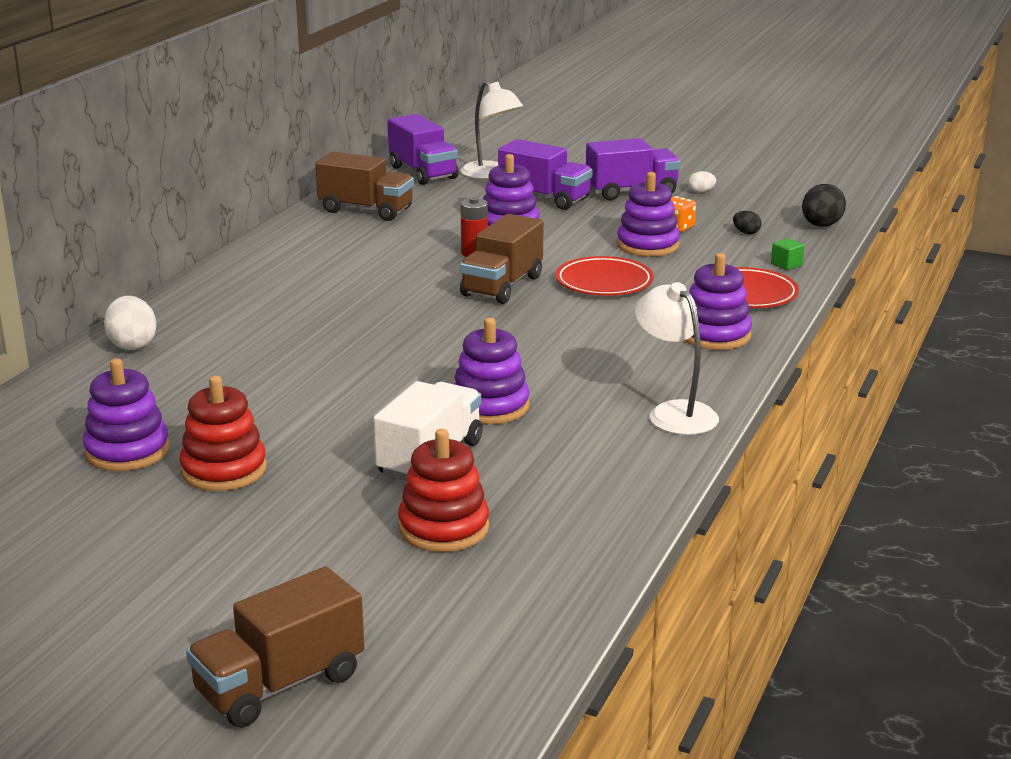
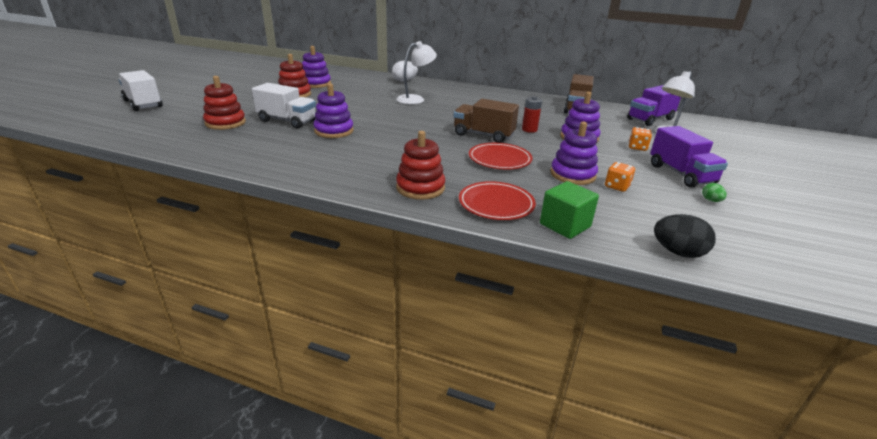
camera: 85 degrees right, 5 degrees up
(280, 684) = (143, 104): brown truck -> white truck
(544, 198) = (637, 147): purple truck -> orange dice
(674, 412) = (312, 170): white lamp -> white lamp (415, 99)
(701, 192) = (711, 200): white egg -> green egg
(714, 335) = (420, 188): purple stacking toy -> red stacking toy
(746, 233) = (628, 213): black egg -> none
(786, 265) = (565, 225): green cube -> green cube, size x1.92

